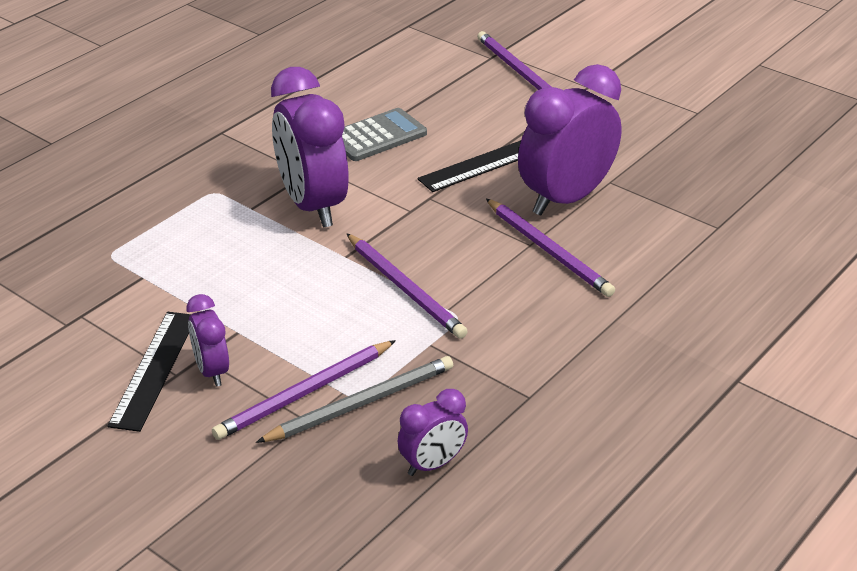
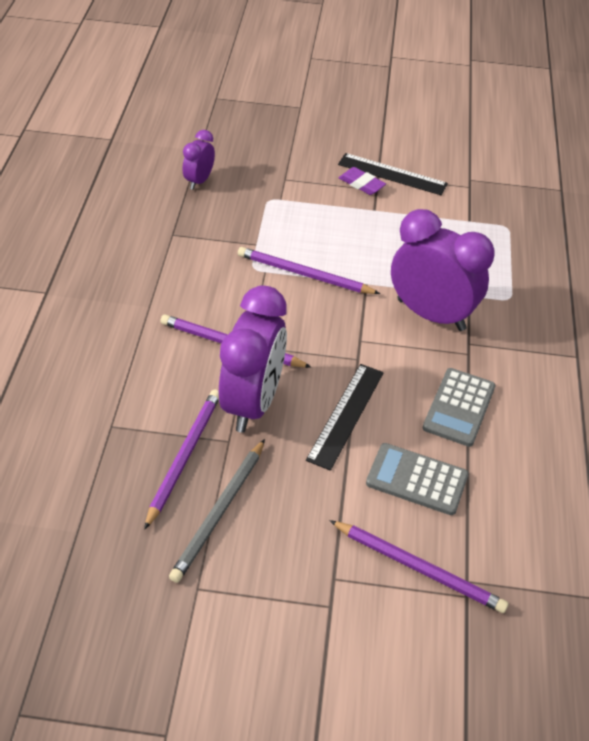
camera: 145 degrees right, 10 degrees up
(154, 369) = (392, 174): black ruler -> black ruler turned 45 degrees counterclockwise
(212, 371) = (361, 184): purple clock -> purple eraser
(304, 393) = (300, 191): purple pencil -> purple pencil (184, 456)
(361, 403) = (264, 196): grey pencil -> grey pencil (219, 512)
(468, 110) = (417, 479): none -> grey calculator

